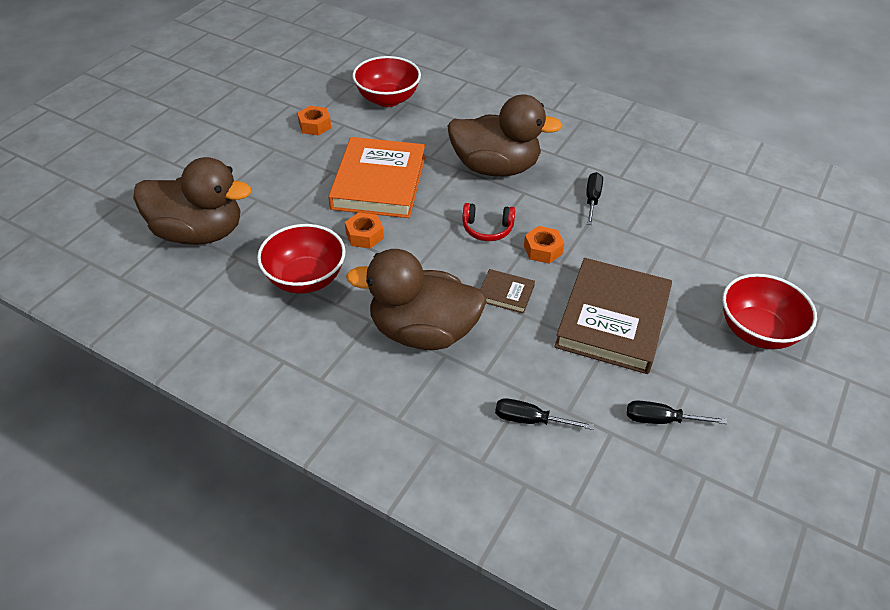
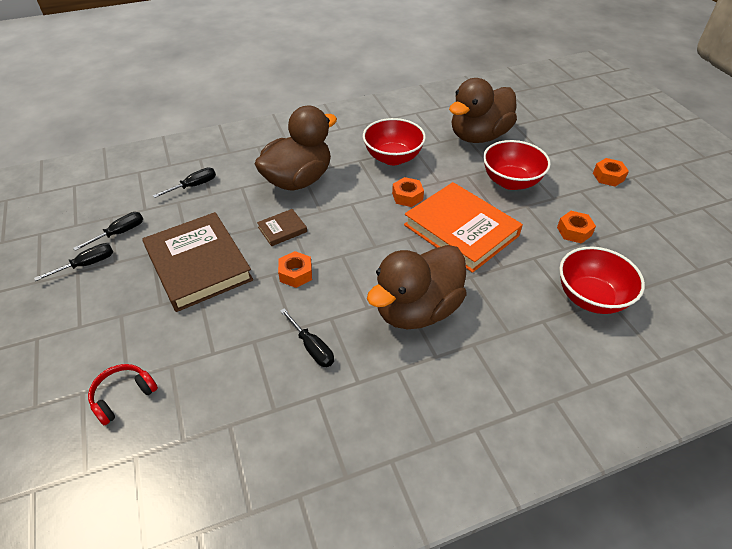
camera: 130 degrees right, 0 degrees up
(207, 129) = (608, 176): none -> orange nut
(487, 229) = (350, 258): red headphones -> red headphones (123, 396)
(719, 406) = (86, 264): none -> black screwdriver
(757, 331) = (85, 335): red bowl -> red bowl (511, 181)

